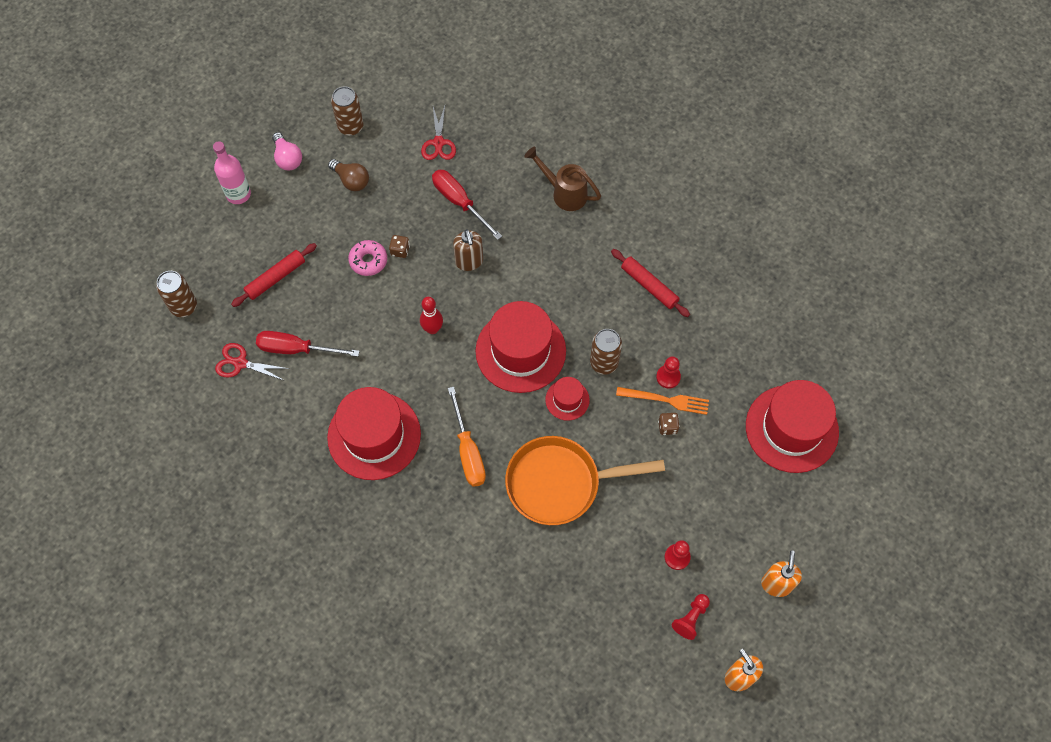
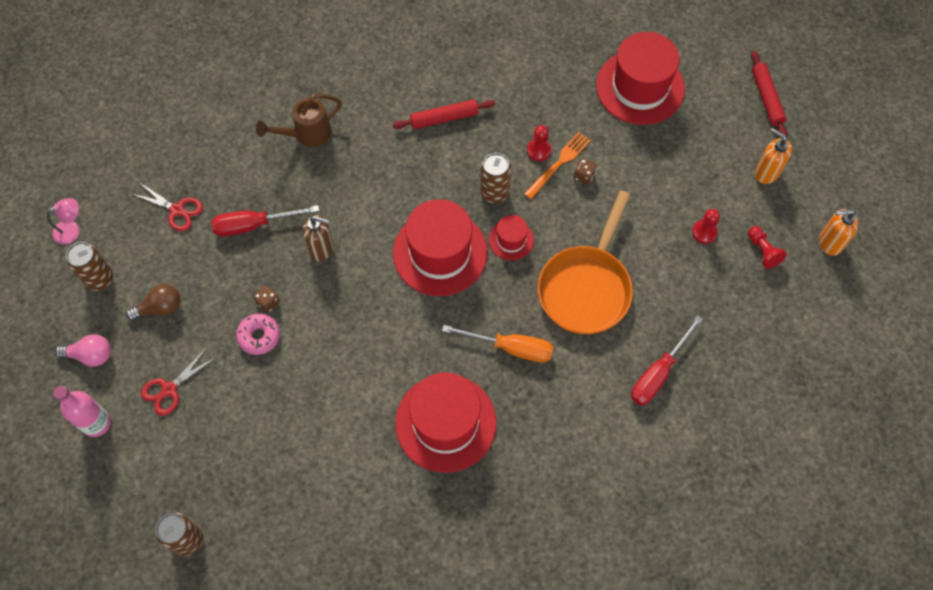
camera: 60 degrees left, 0 degrees up
(240, 363) = (289, 513): red scissors -> red scissors (169, 389)
(275, 278) = (218, 432): red rolling pin -> red rolling pin (766, 98)
(296, 349) = (309, 450): red screwdriver -> red screwdriver (658, 373)
(378, 85) = (72, 230): none -> pink lamp
(432, 329) = (369, 315): red bowling pin -> none

